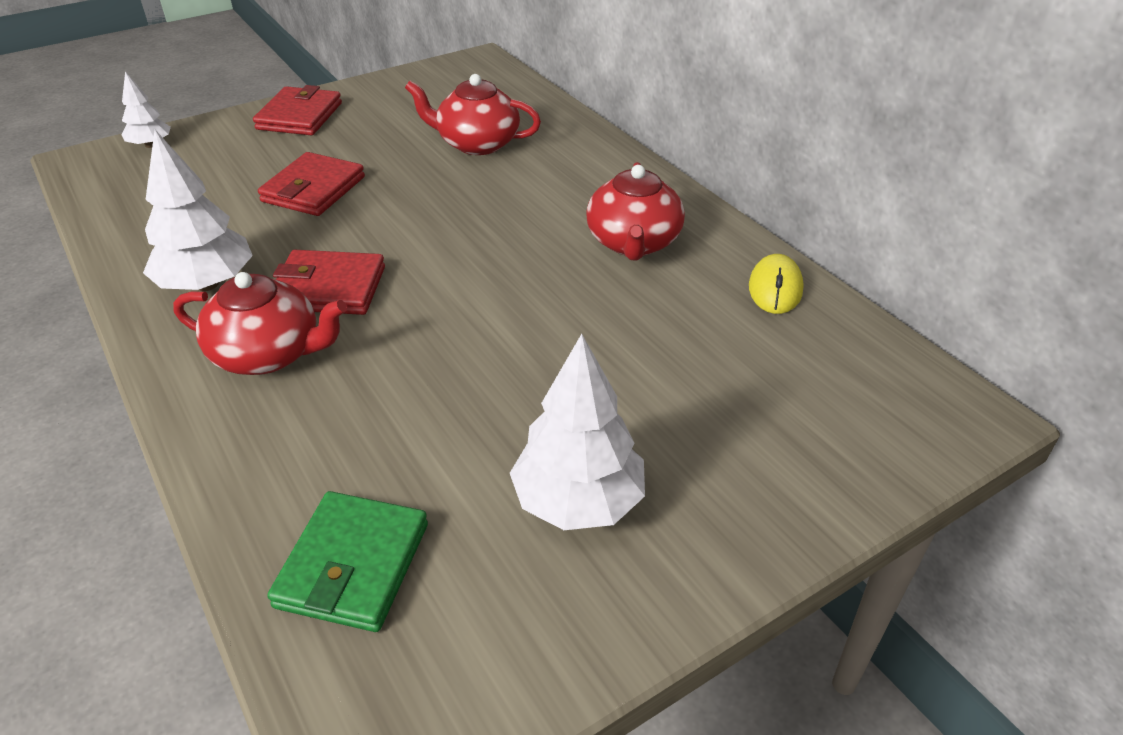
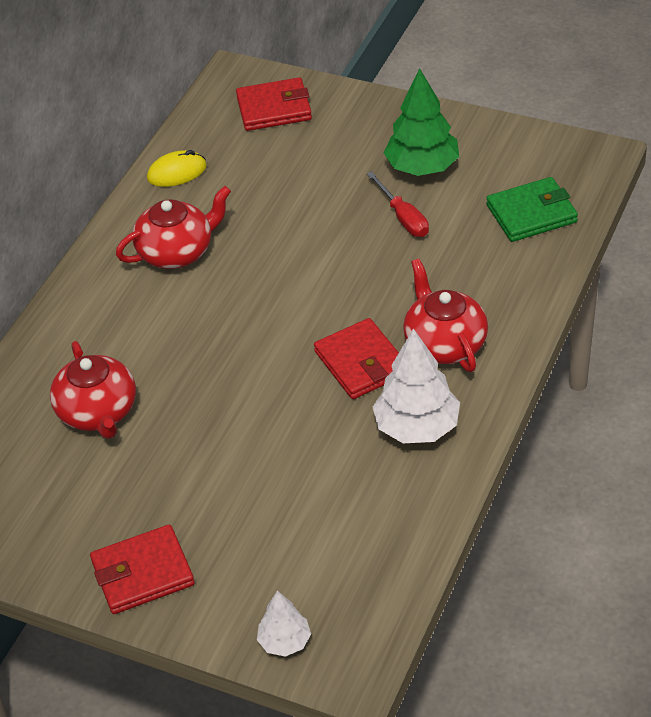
camera: 120 degrees left, 5 degrees up
(313, 189) = (255, 463): red wallet -> red wallet (274, 108)
(498, 427) = (403, 217): none -> red screwdriver
(578, 501) = (422, 167): white tree -> green tree

